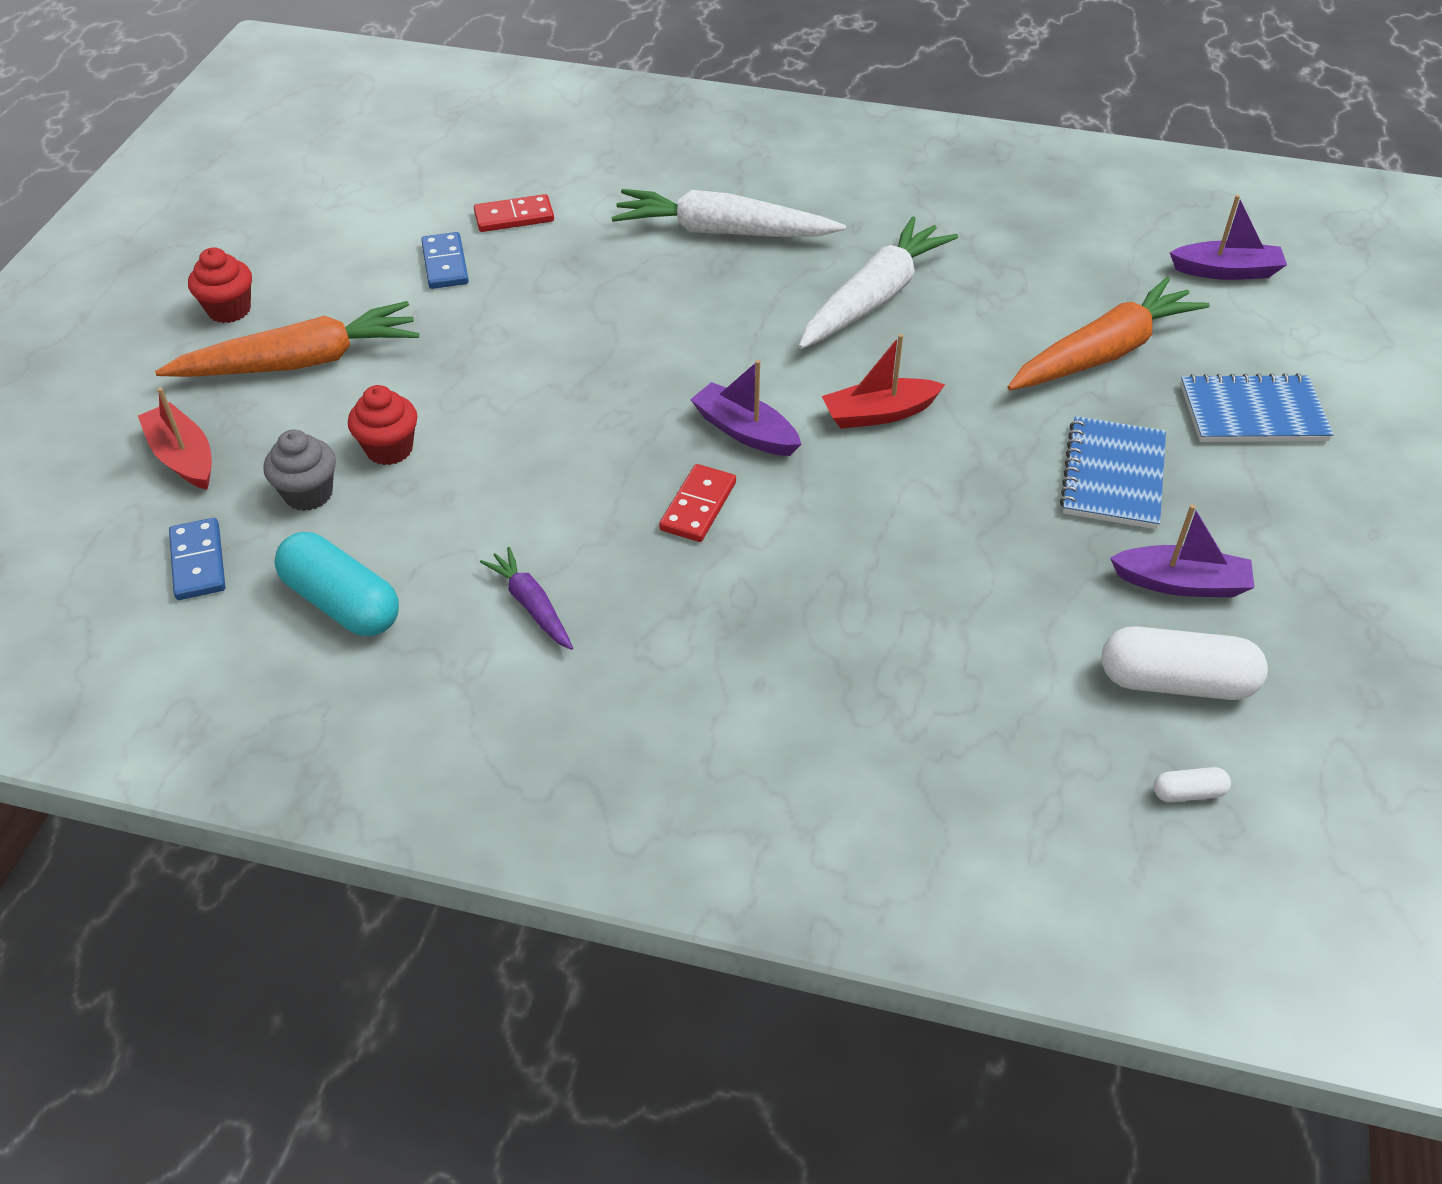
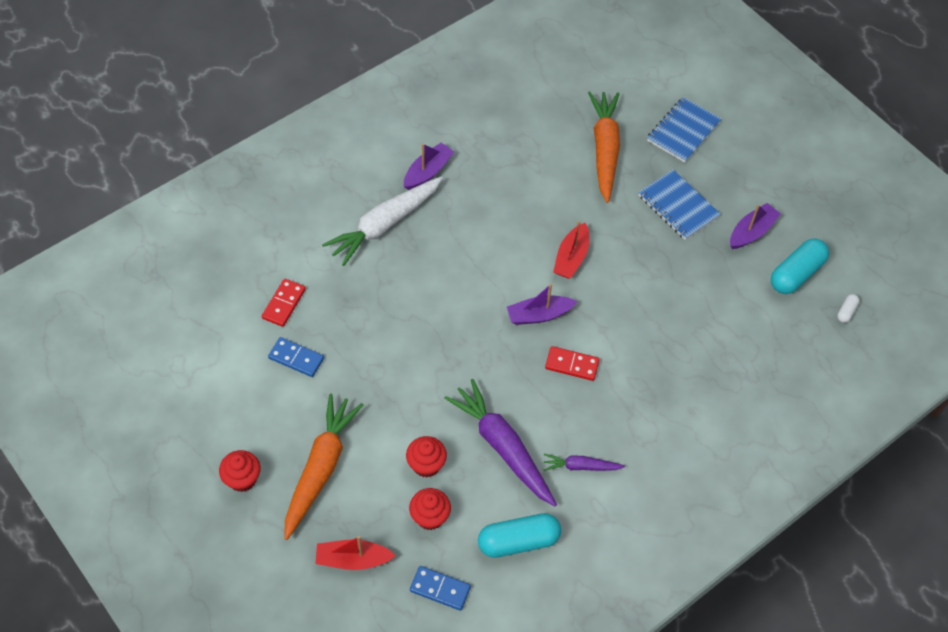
camera: 55 degrees left, 10 degrees up
(308, 494) = (430, 517): grey cupcake -> red cupcake
(487, 506) = (502, 447): none -> purple carrot
(698, 506) = (572, 365): red domino -> red domino turned 45 degrees counterclockwise
(874, 298) = (492, 202): white carrot -> none
(1176, 682) = (796, 274): white capsule -> turquoise capsule
(1226, 271) = (592, 65): purple boat -> purple boat (428, 172)

